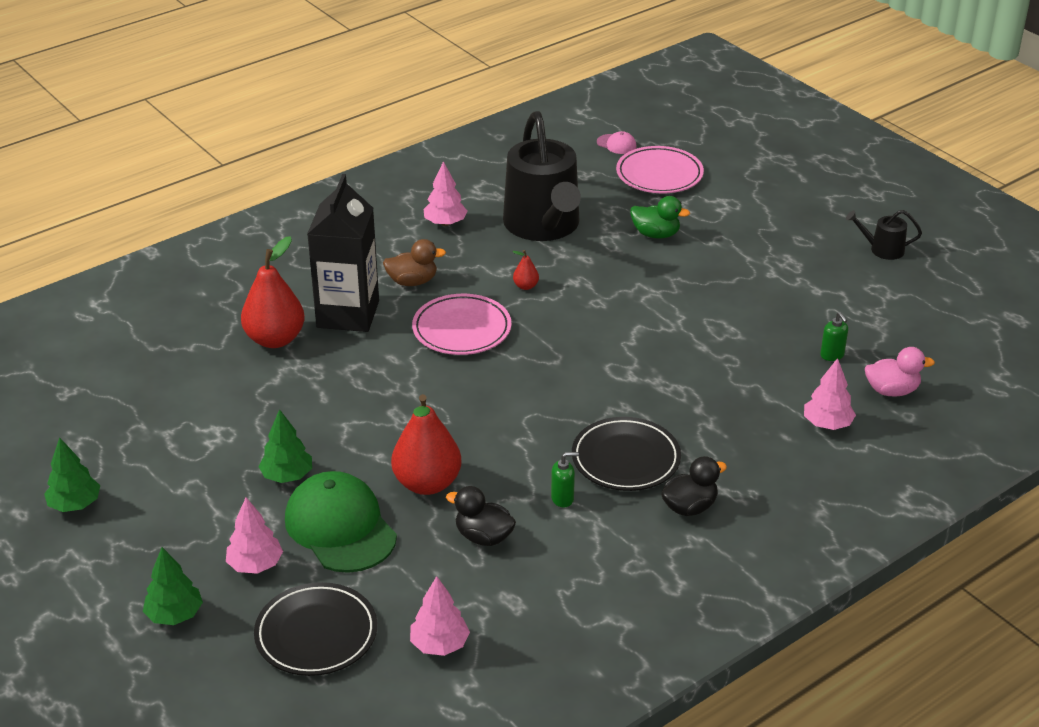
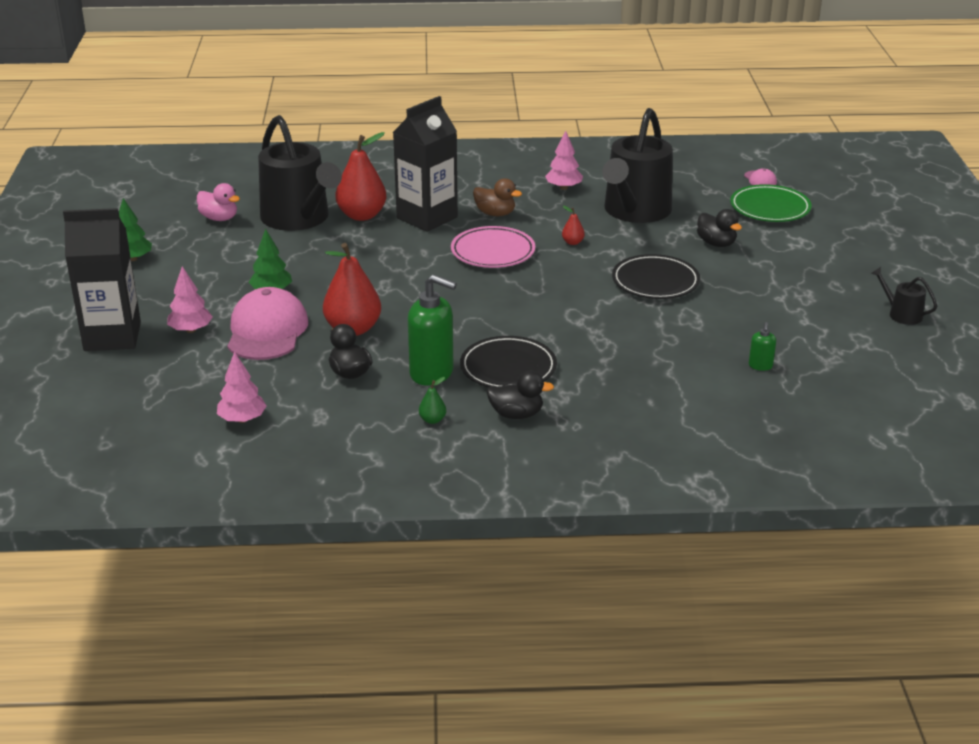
camera: 35 degrees right, 5 degrees down
(175, 615) = (112, 336): green tree -> black carton
(209, 371) = (299, 218): none -> black watering can
(316, 634) = (177, 381): black plate -> black plate (655, 282)
(340, 527) = (267, 331): green cap -> pink cap
(562, 498) = (432, 373): green soap dispenser -> green soap dispenser, size x2.14
(622, 551) = (432, 420): none -> green pear
(656, 234) = (716, 243): green duck -> black duck
(659, 175) = (770, 208): pink plate -> green plate
(827, 424) = (695, 407): pink tree -> none
(892, 391) = (781, 406): pink duck -> pink duck (219, 218)

